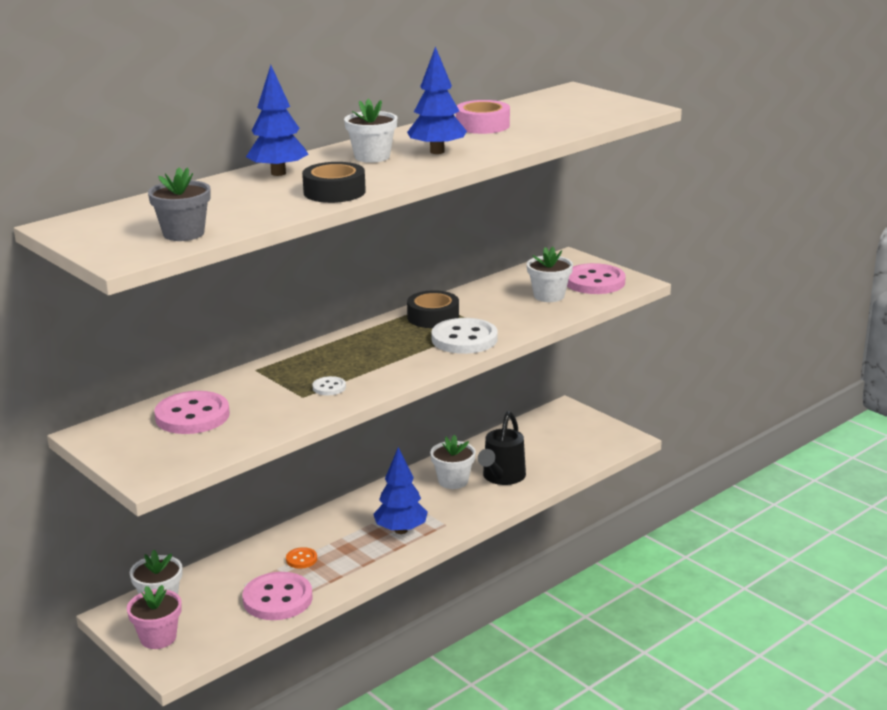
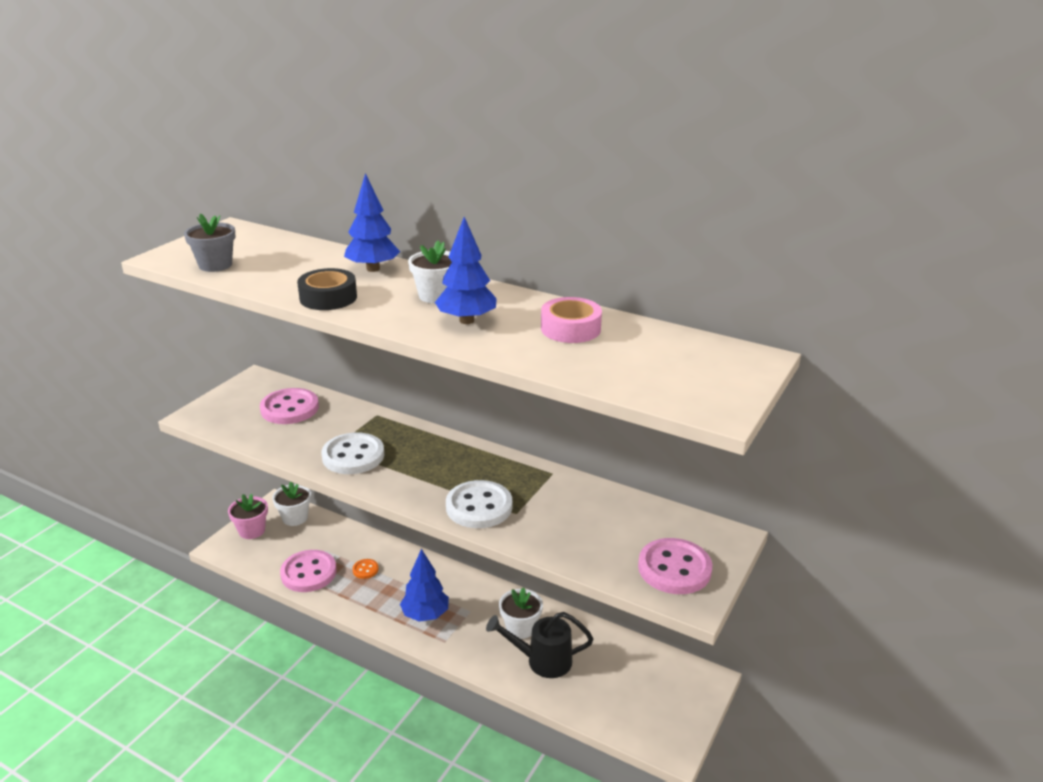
camera: 70 degrees right, 5 degrees up
(329, 387) = (353, 456): white button -> white button, size x2.12
(433, 317) = (520, 478): black tape -> none
(549, 296) = (614, 541): white flower pot -> none

